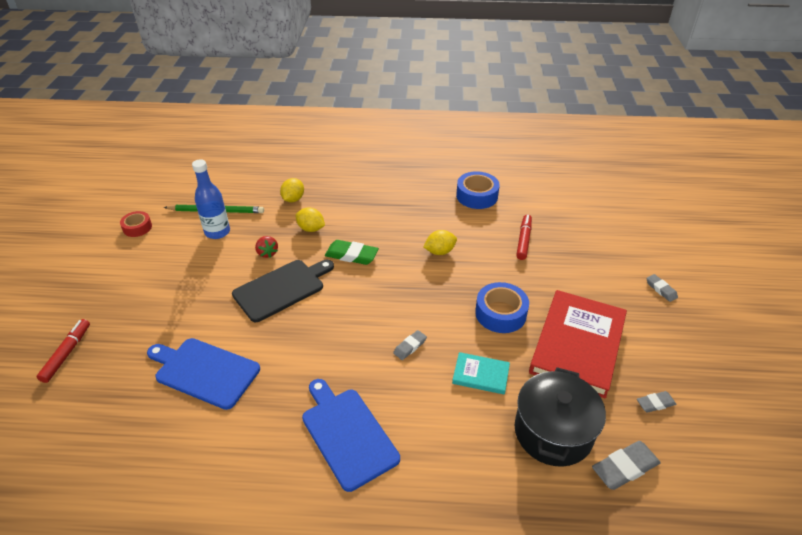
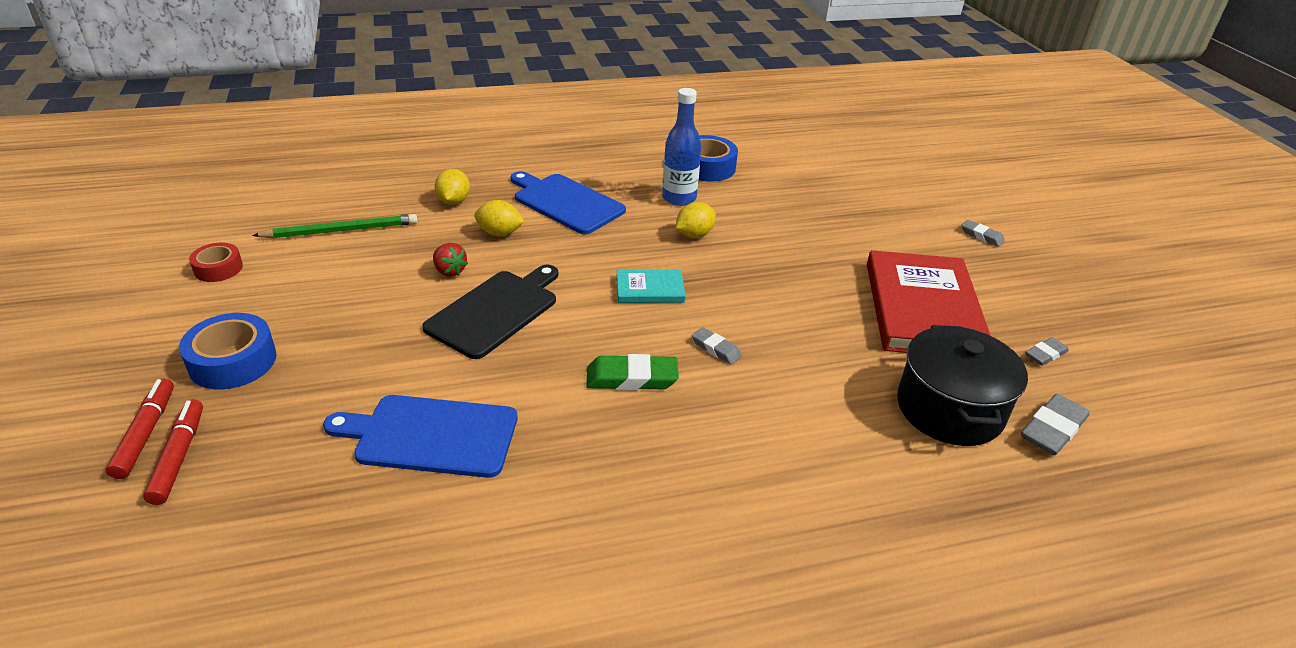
camera: 20 degrees left, 5 degrees down
(217, 232) = (356, 256): blue bottle -> blue bottle (679, 198)
(347, 434) = (689, 469): blue cutting board -> blue cutting board (566, 202)
(351, 255) = (576, 256): green eraser -> green eraser (632, 378)
(410, 346) = (716, 349): grey eraser -> grey eraser turned 75 degrees counterclockwise
(480, 375) = (825, 364): turquoise book -> turquoise book (650, 289)
(500, 313) = (811, 291): blue tape -> blue tape (233, 361)
(523, 240) = (793, 208): red marker -> red marker (146, 433)

